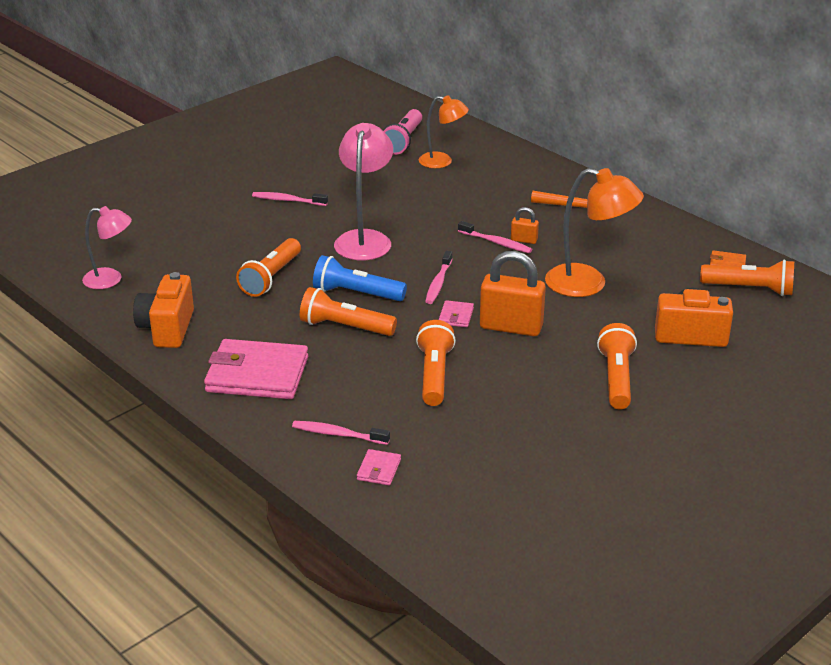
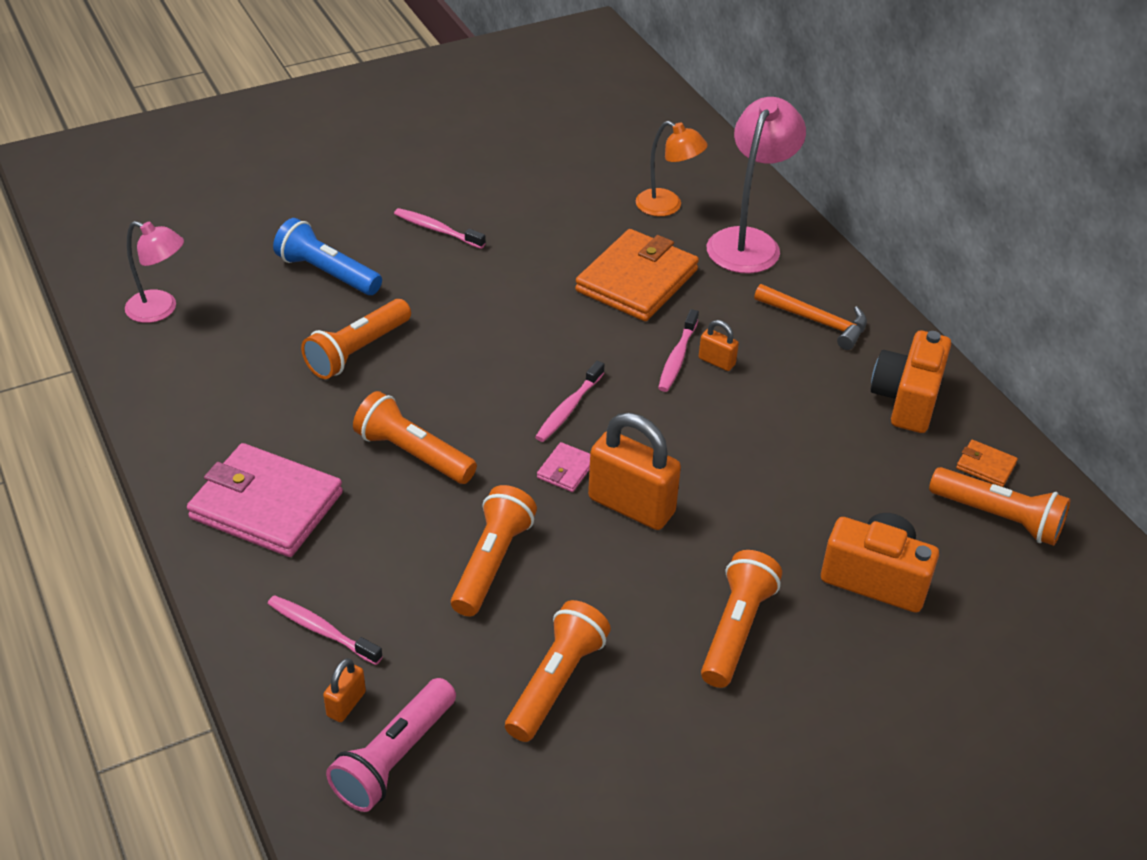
camera: 15 degrees right, 10 degrees up
(167, 328) = (191, 404): orange camera -> orange camera (907, 400)
(356, 293) = (453, 402): blue flashlight -> blue flashlight (327, 273)
(364, 239) = (506, 314): pink lamp -> pink lamp (748, 241)
(379, 470) = (346, 704): pink wallet -> orange padlock
(403, 141) = (631, 162): pink flashlight -> pink flashlight (394, 757)
(444, 205) = (636, 280): none -> orange wallet
(496, 243) = (677, 357): pink toothbrush -> pink toothbrush turned 60 degrees clockwise
(514, 429) = (556, 682): none -> orange flashlight
(588, 284) = (771, 456): orange lamp -> none

